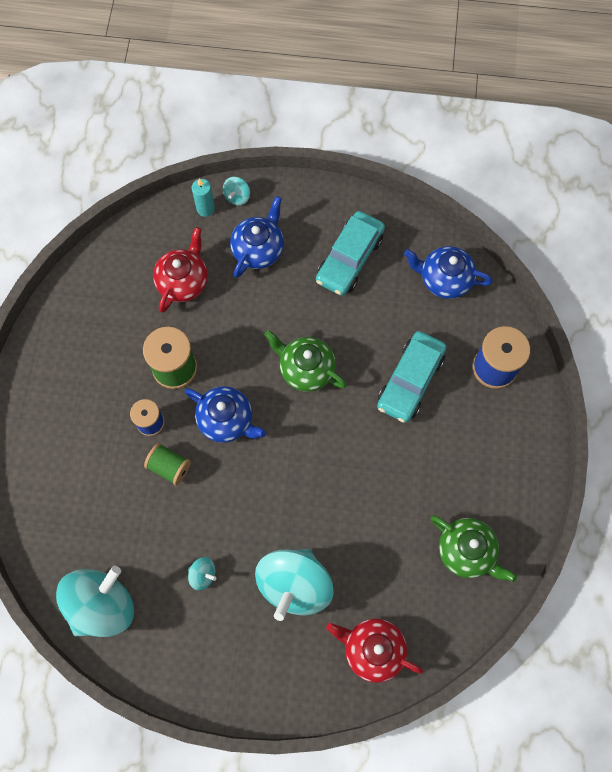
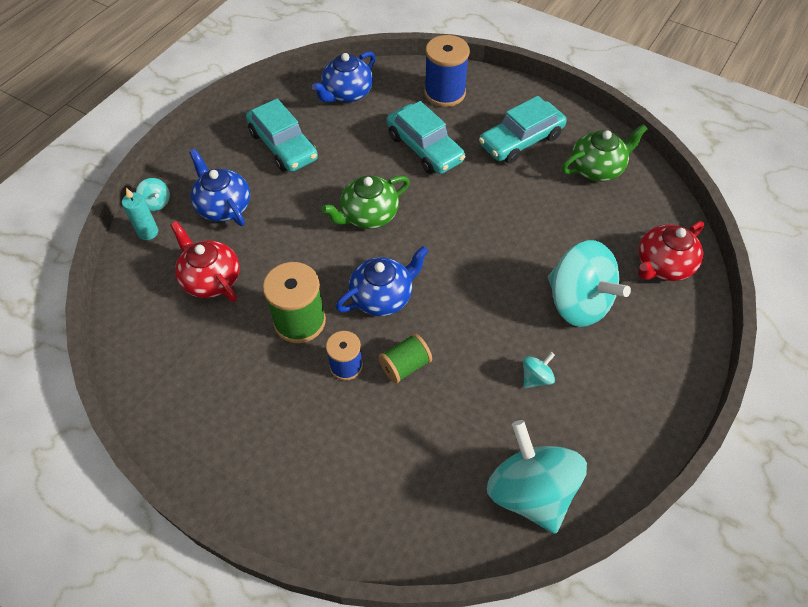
camera: 65 degrees left, 15 degrees down
(467, 465) = (521, 140): none -> turquoise car

